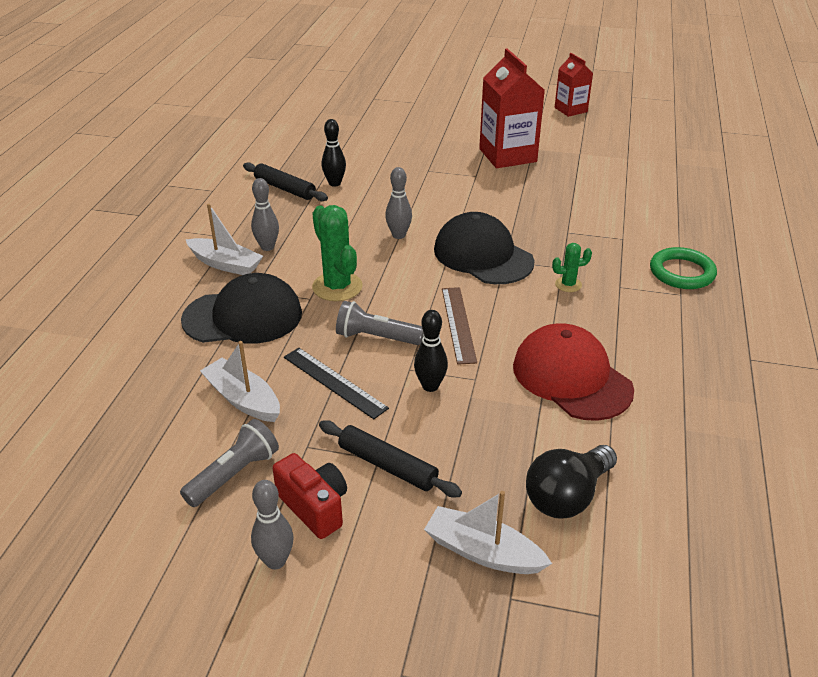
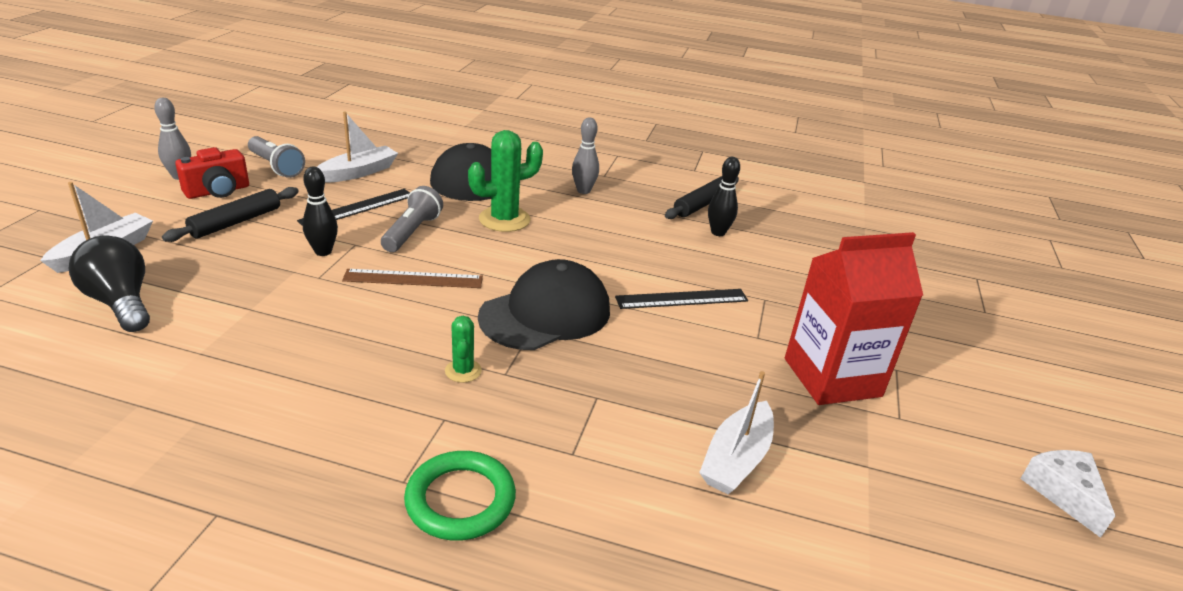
camera: 90 degrees right, 5 degrees down
(225, 264) = (556, 172): white boat -> white boat (736, 459)
(398, 235) = (599, 261): grey bowling pin -> none
(440, 201) = (682, 299): none -> black ruler
(570, 110) = (1063, 493): red carton -> white cheese
(571, 377) = (282, 338): red cap -> none

